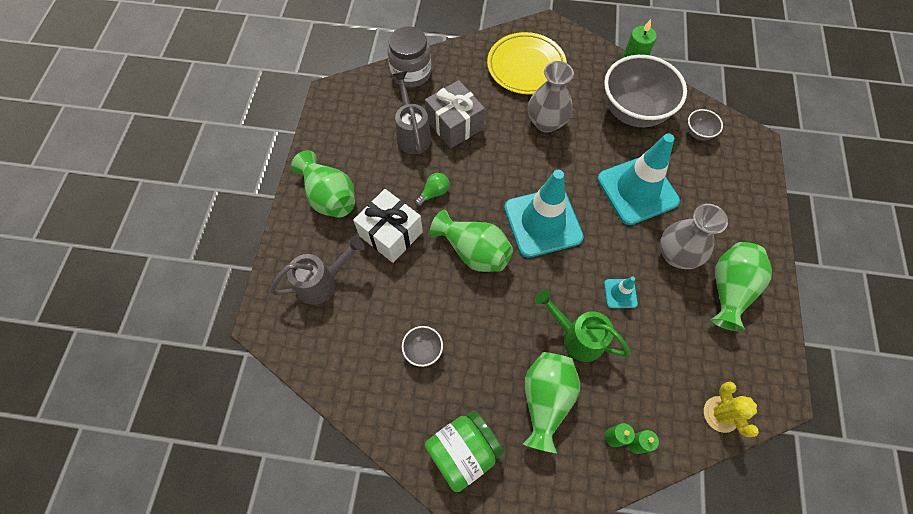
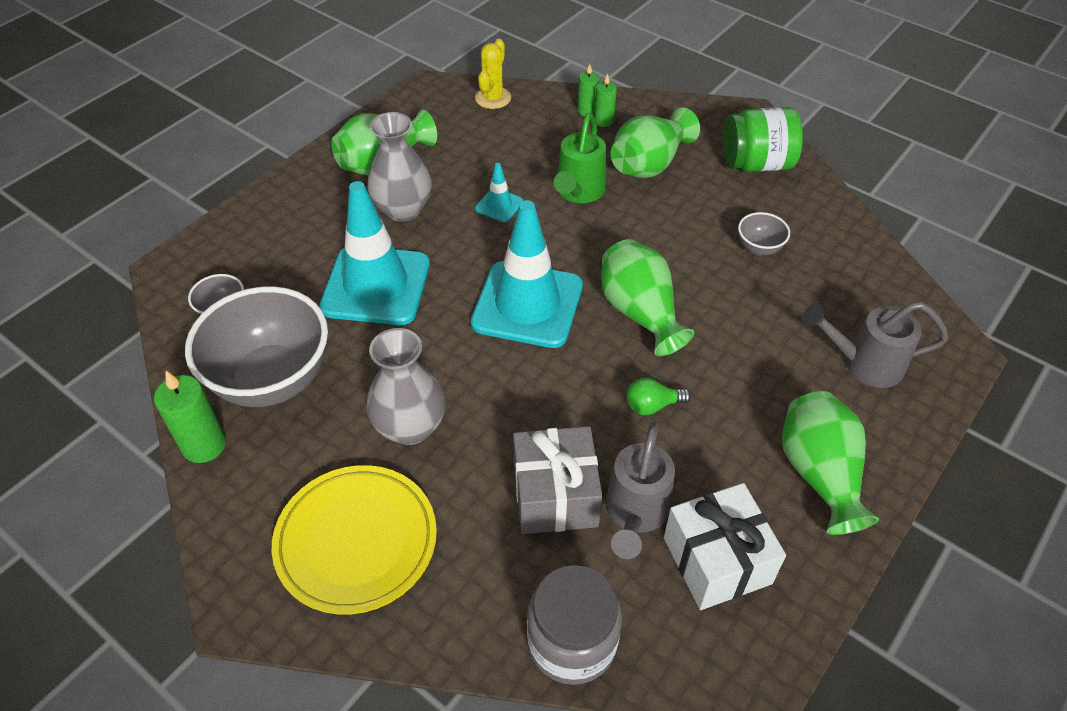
camera: 150 degrees left, 15 degrees down
(391, 234) = (743, 381): white gift -> white gift (717, 560)
(577, 337) = (578, 192): green watering can -> green watering can turned 45 degrees clockwise

